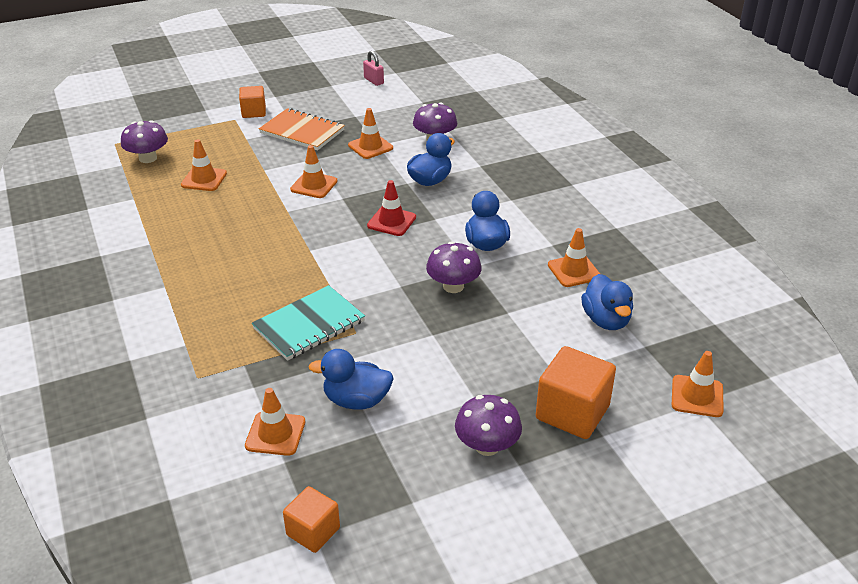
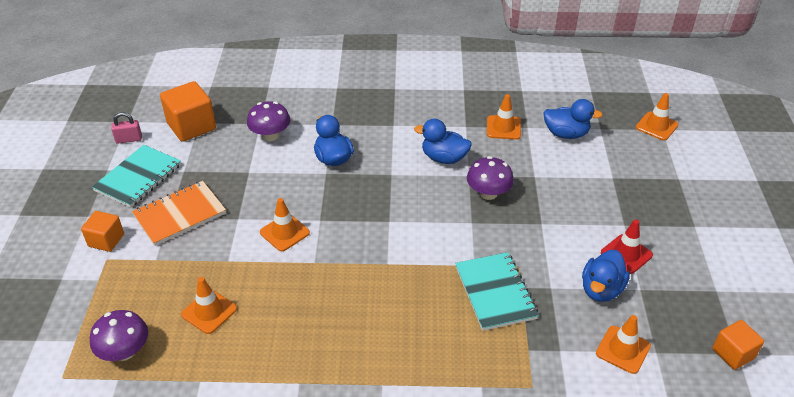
camera: 65 degrees left, 5 degrees up
(331, 100) = (138, 178): none -> turquoise notebook
(370, 147) = (248, 177): orange traffic cone -> none
(391, 221) = (378, 200): red traffic cone -> red traffic cone (626, 254)
(487, 446) = (672, 235): purple mushroom -> none
(572, 412) = (653, 184): orange cube -> orange cube (191, 126)

